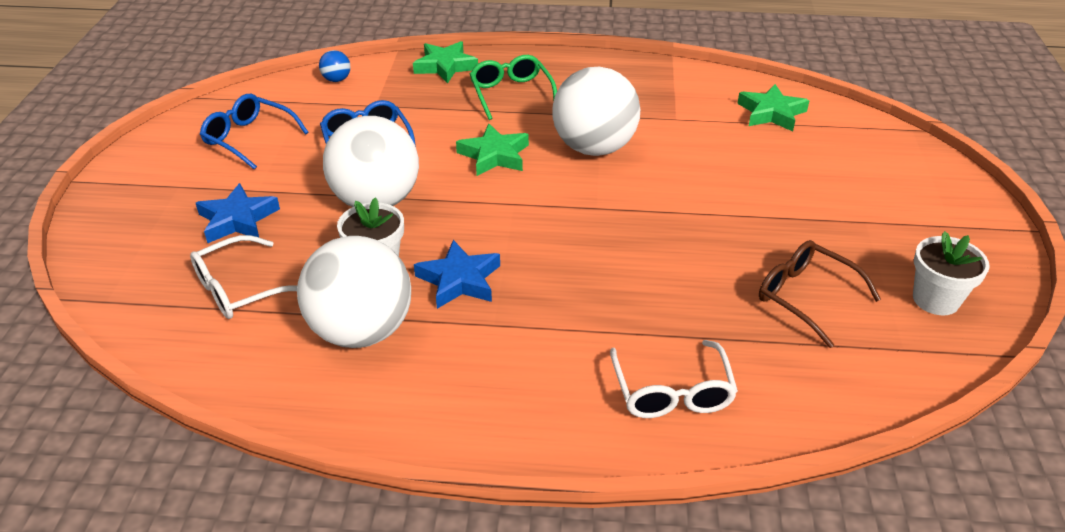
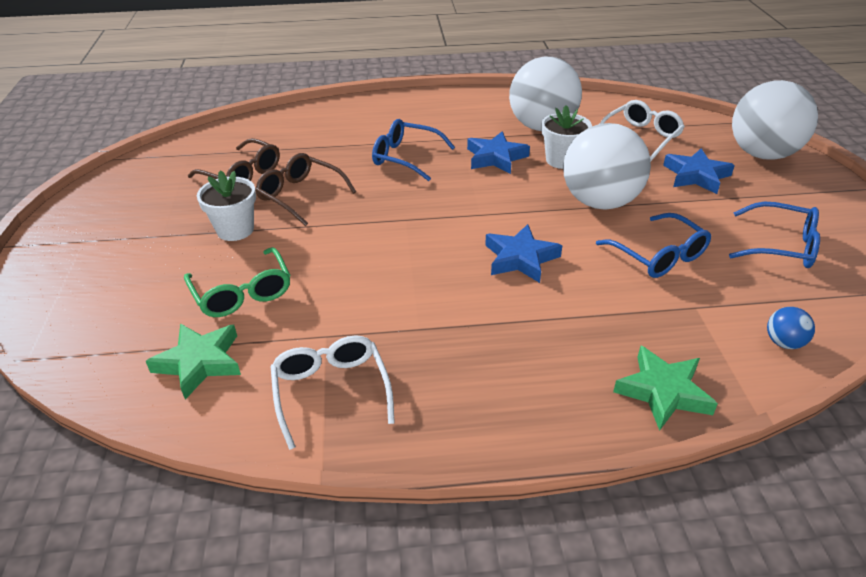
camera: 170 degrees right, 0 degrees up
(494, 155) = (520, 258): green star -> blue star
(511, 94) = (543, 349): green glasses -> green glasses (242, 293)
(581, 297) = (405, 157): none -> blue glasses
(594, 148) = (419, 280): white ball -> white ball (762, 154)
(672, 392) = (343, 121): white glasses -> white glasses (331, 391)
(720, 253) = (300, 195): none -> brown glasses
(935, 300) = (144, 183): white flower pot -> white flower pot (235, 230)

